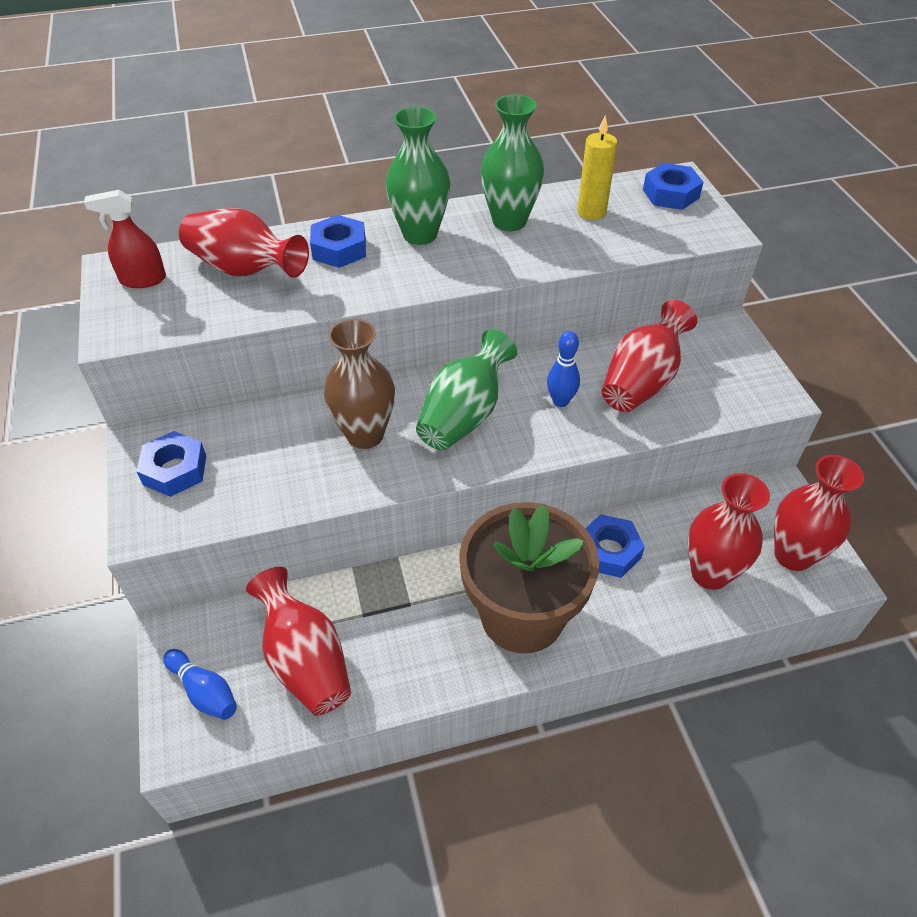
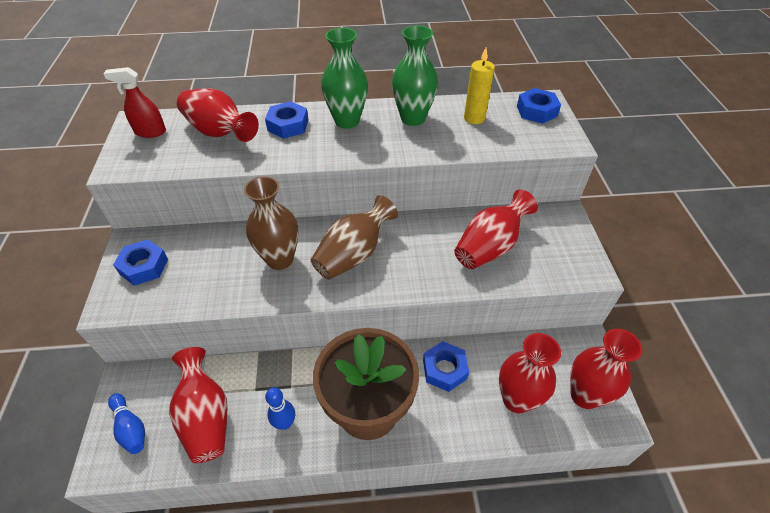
camera: 10 degrees right, 0 degrees up
(464, 415) = (353, 254): green vase -> brown vase
(560, 401) = (426, 253): blue bowling pin -> blue bowling pin (285, 423)

